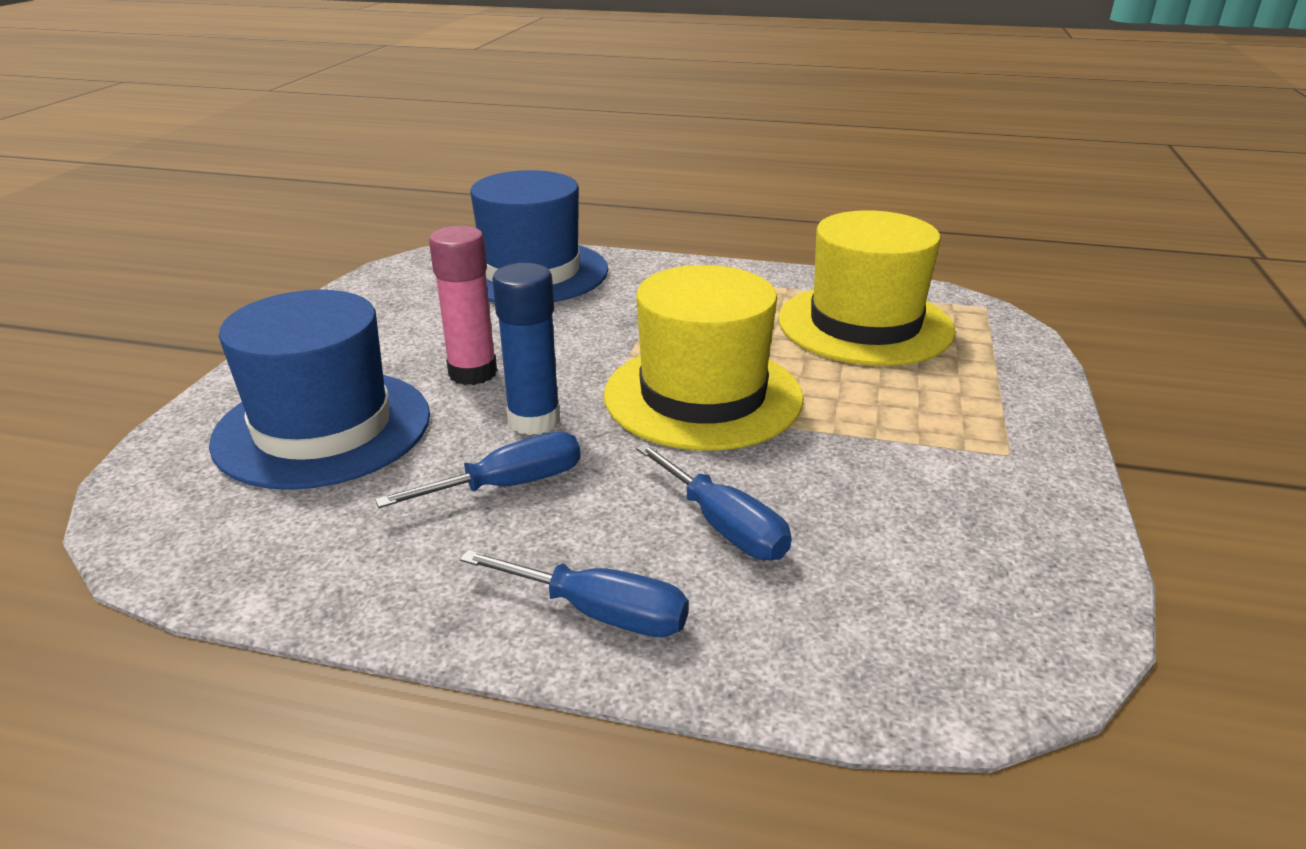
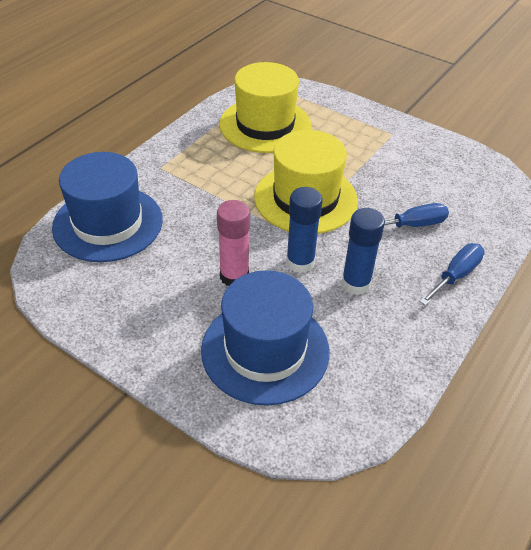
camera: 70 degrees left, 15 degrees up
(509, 485) = (356, 284): blue screwdriver -> blue glue stick

